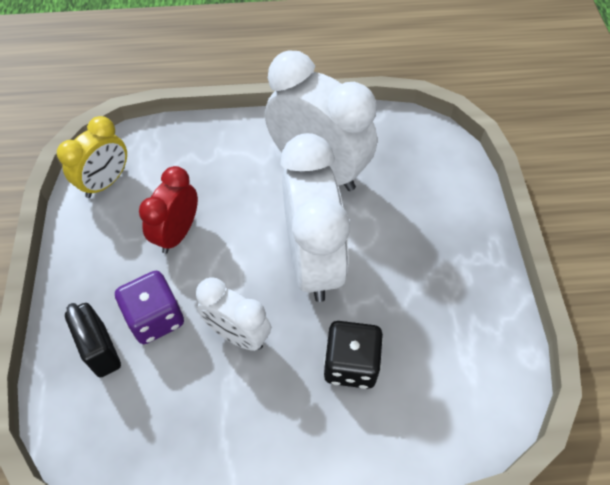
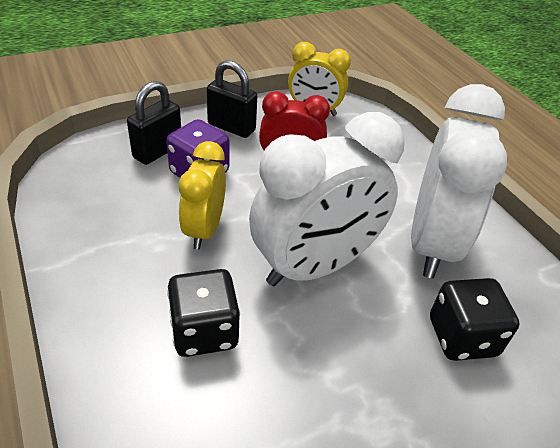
camera: 65 degrees right, 15 degrees down
(95, 267) = (231, 127): none -> black padlock
(238, 334) = (204, 229): white clock -> yellow clock
(408, 194) = (462, 337): none -> black dice

